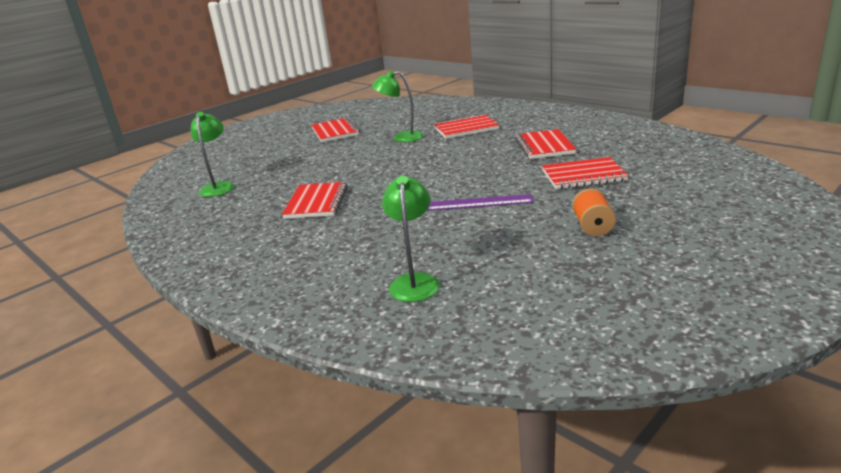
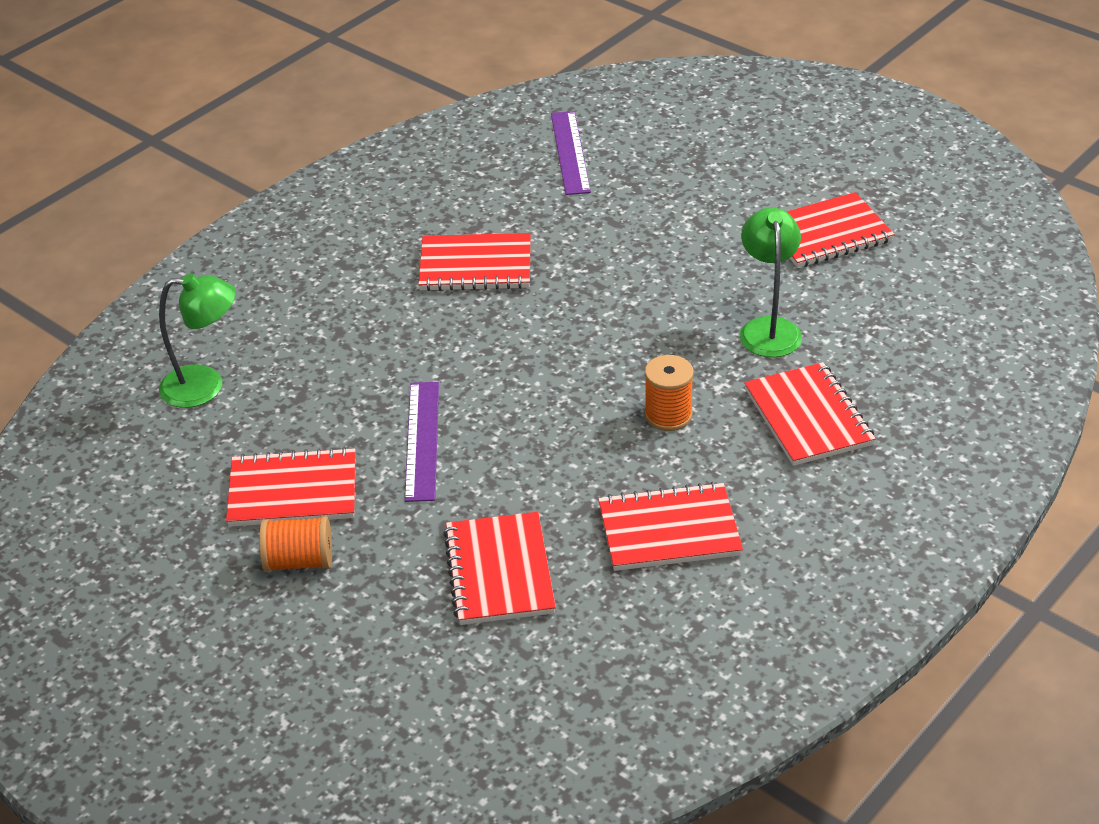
camera: 85 degrees right, 15 degrees up
(219, 186) = (570, 152): green lamp -> purple ruler
(462, 151) = (668, 415): none -> orange spool
(528, 235) = (293, 491): none -> red notebook

